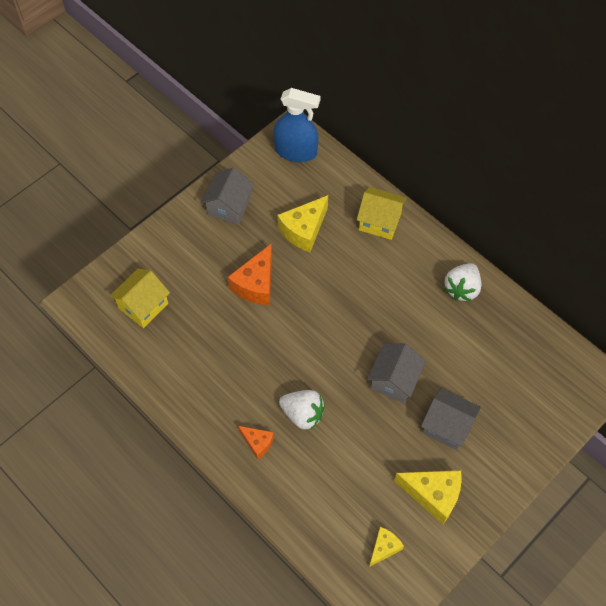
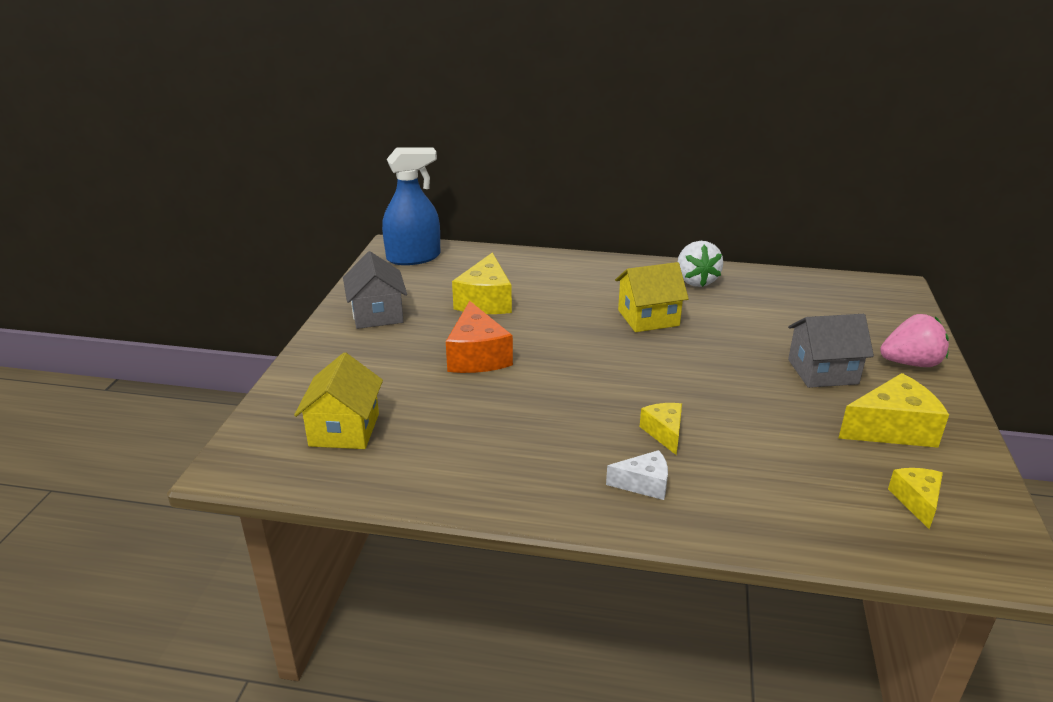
camera: 35 degrees left, 30 degrees down
(257, 443) = (644, 484): orange cheese -> white cheese
(302, 414) = (664, 433): white strawberry -> yellow cheese
(380, 222) = (559, 270): yellow house -> yellow house (648, 318)
(394, 380) = (723, 363): grey house -> none
(512, 455) = (910, 363): none -> pink strawberry

